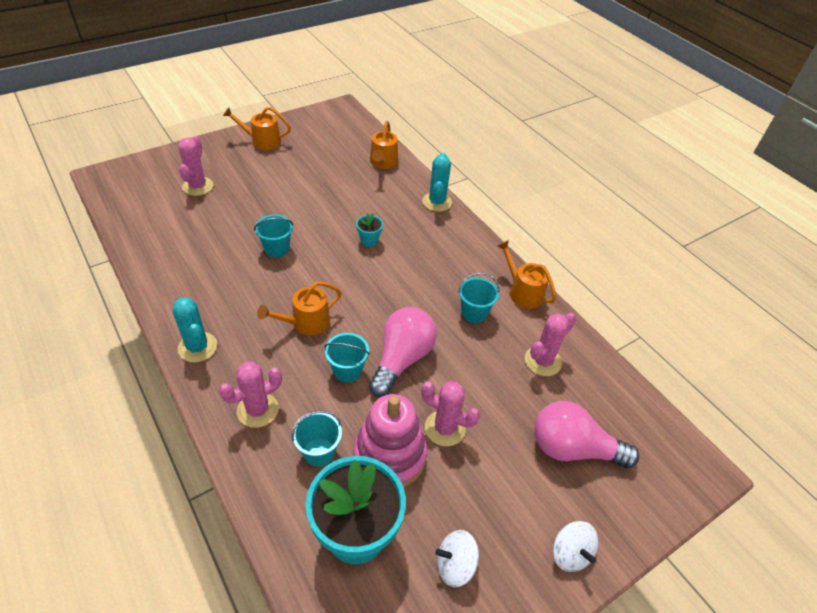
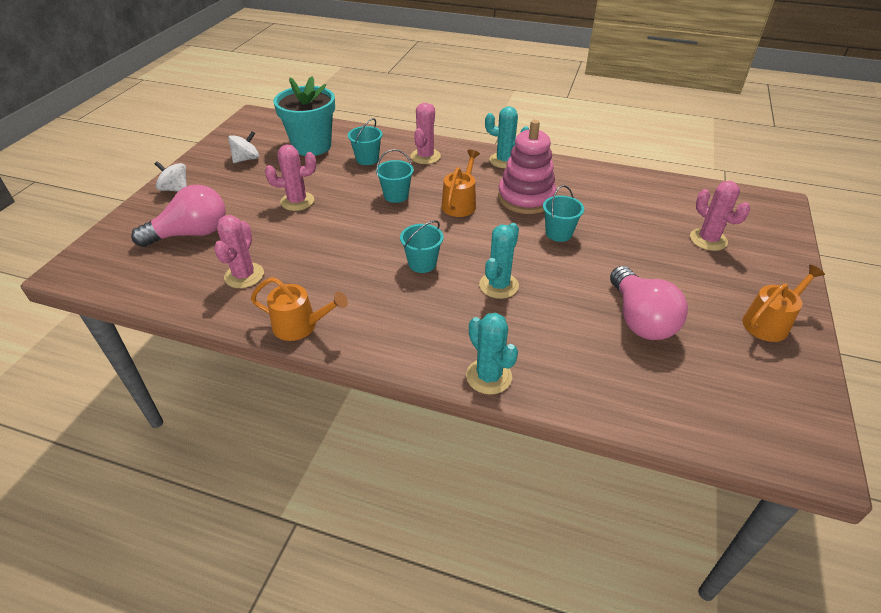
camera: 145 degrees right, 5 degrees down
(369, 241) = (498, 285): turquoise flower pot -> turquoise cactus
(383, 162) = (619, 392): orange watering can -> none
(389, 456) = (322, 175): pink stacking toy -> pink stacking toy (526, 198)
(401, 359) = (365, 219): pink light bulb -> pink light bulb (640, 319)
(474, 313) = (335, 279): turquoise bucket -> turquoise bucket (422, 263)

